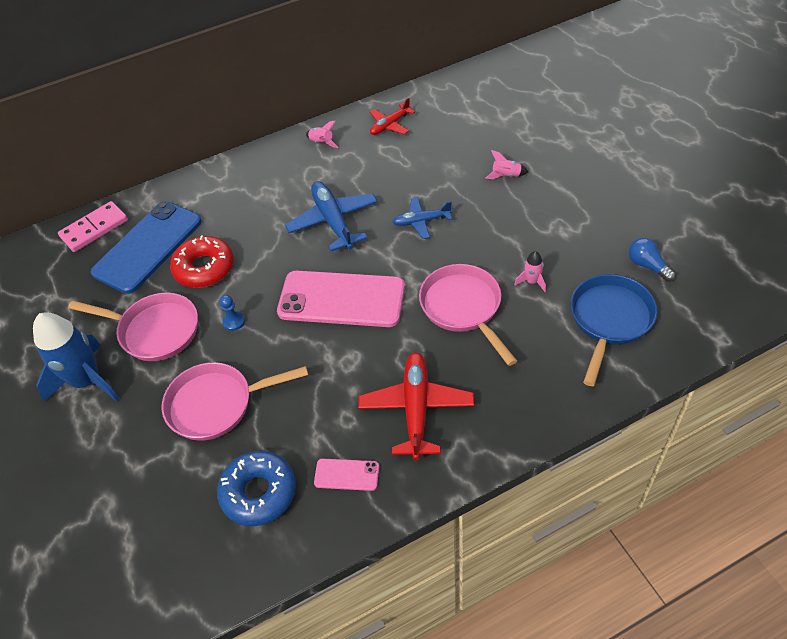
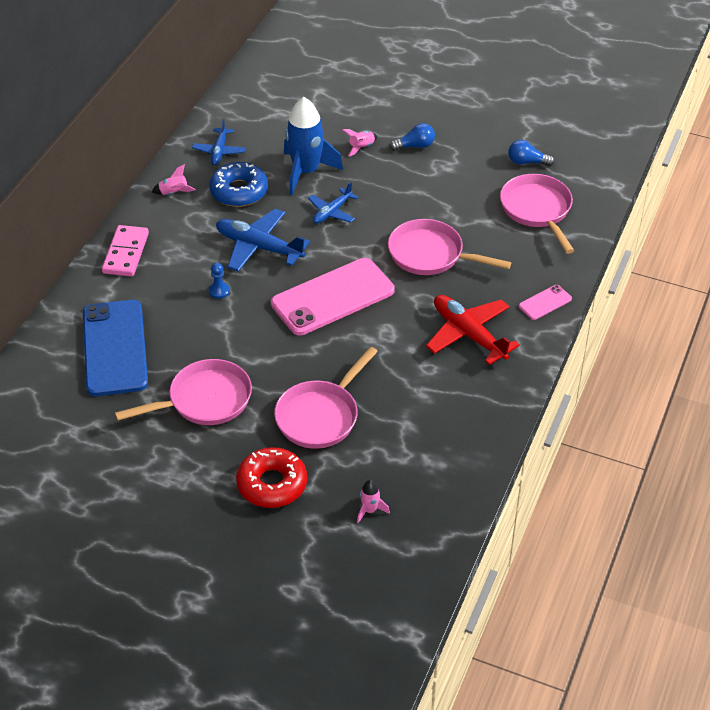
camera: 45 degrees left, 5 degrees down
(87, 381) = (192, 464): blue rocket -> blue rocket (306, 172)
(94, 229) = (41, 362): pink domino -> pink domino (126, 253)
(204, 268) = (189, 336): red donut -> red donut (272, 484)
(234, 322) = (264, 358): blue pawn -> blue pawn (219, 291)
(259, 492) = (419, 446): blue donut -> blue donut (239, 191)
(346, 475) = (466, 399): pink phone -> pink phone (545, 302)
(390, 125) = (219, 151): red plane -> blue plane
(532, 281) = (460, 212): pink rocket -> pink rocket (370, 510)
(554, 197) = (415, 146): none -> blue light bulb
(609, 320) = (537, 210): blue pan -> pink pan

